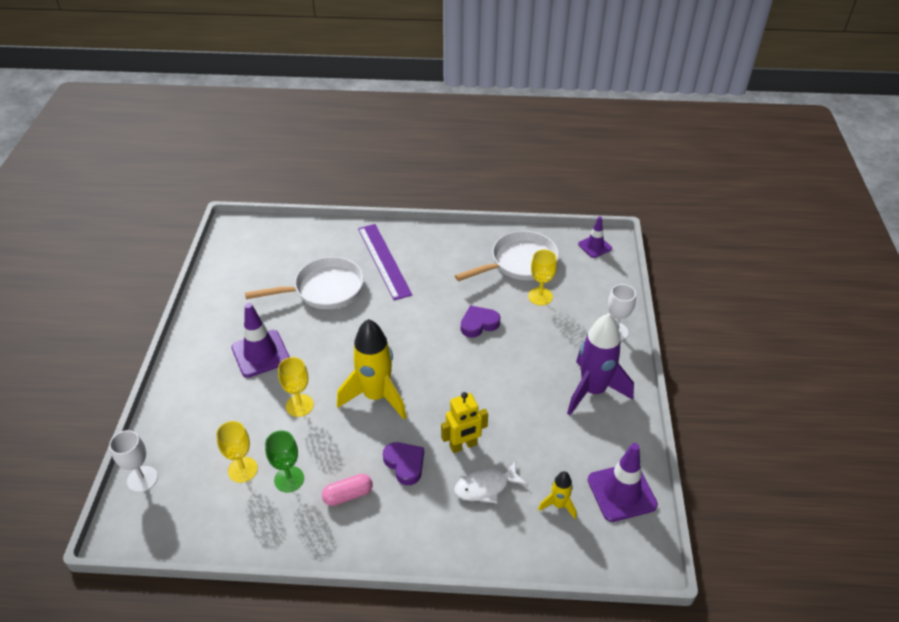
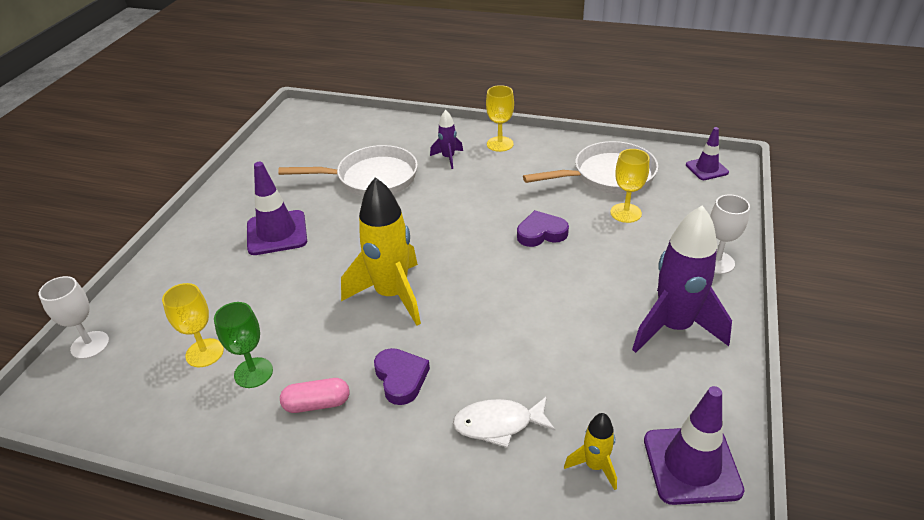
camera: 15 degrees right, 5 degrees down
(299, 405) = (298, 292): yellow goblet -> yellow goblet (500, 144)
(384, 261) = (448, 158): purple ruler -> purple rocket
(463, 445) = (483, 368): yellow robot -> none

